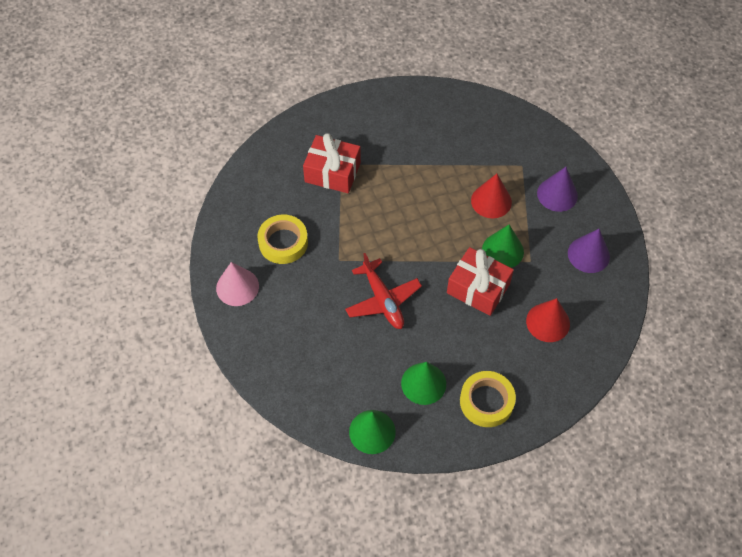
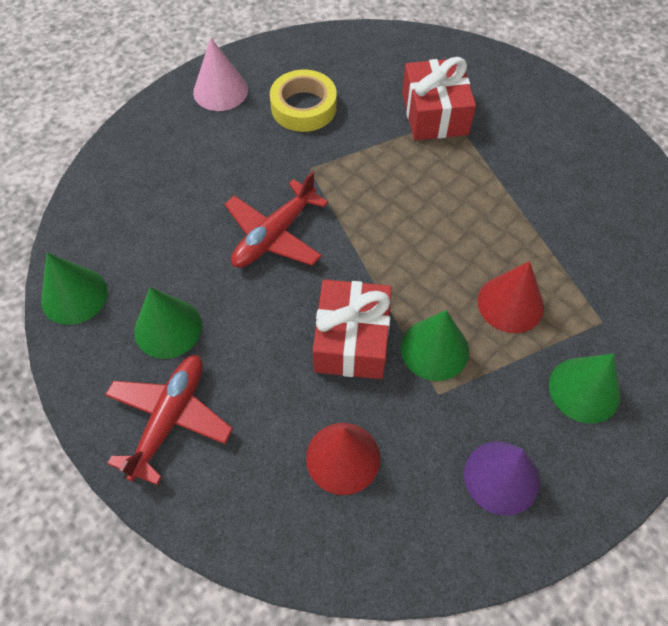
camera: 65 degrees right, 0 degrees up
(486, 401) = (170, 418): yellow tape -> red plane
(557, 194) = (584, 389): purple cone -> green cone

